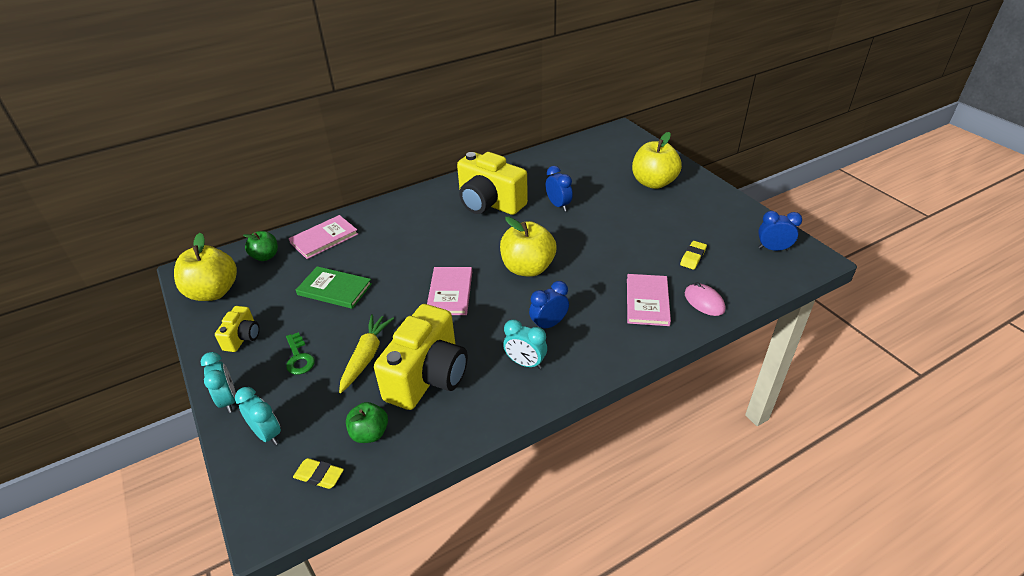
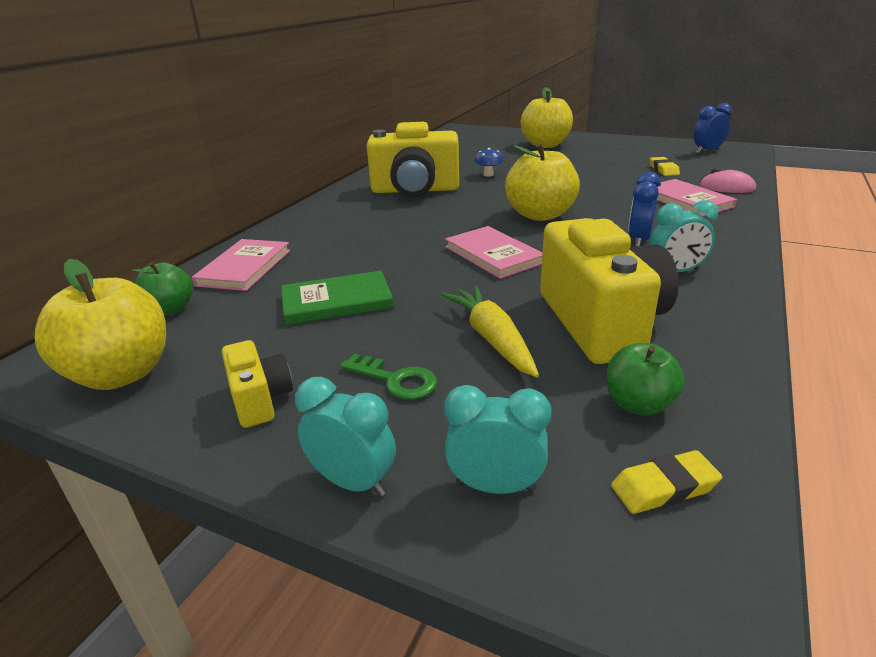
camera: 35 degrees left, 10 degrees down
(558, 205) = (488, 174): blue clock -> blue mushroom

